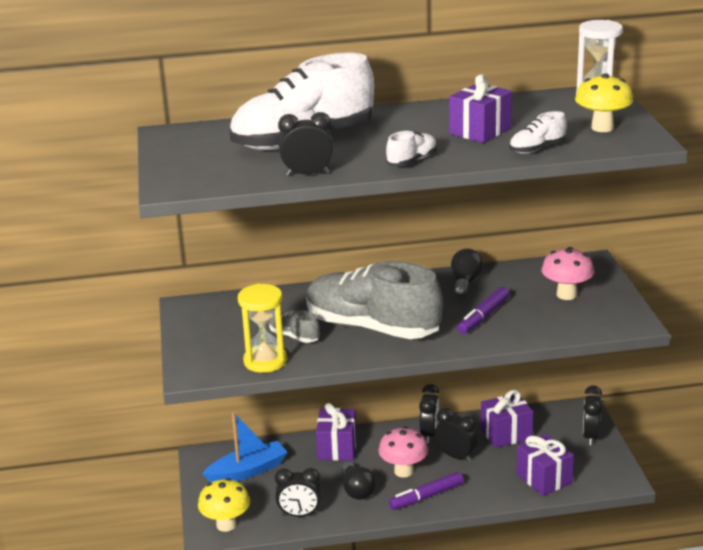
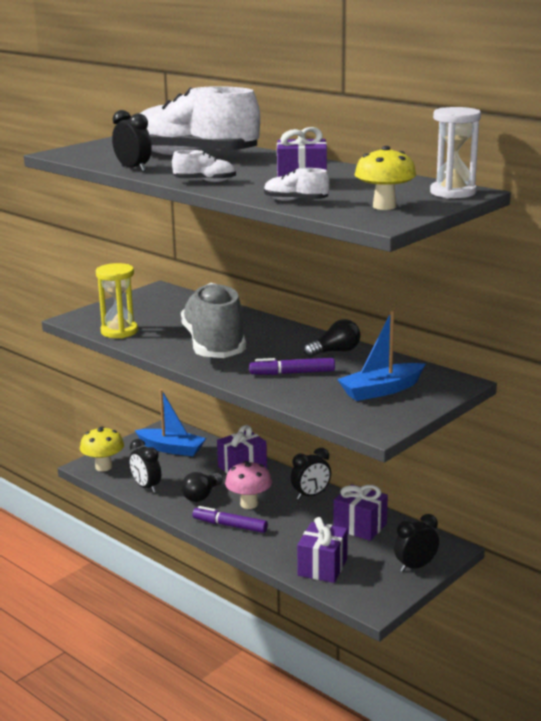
camera: 50 degrees right, 5 degrees down
(294, 336) = (165, 328): grey shoe -> none
(456, 456) = (298, 517): black clock -> none
(566, 295) = (381, 390): pink mushroom -> blue boat

